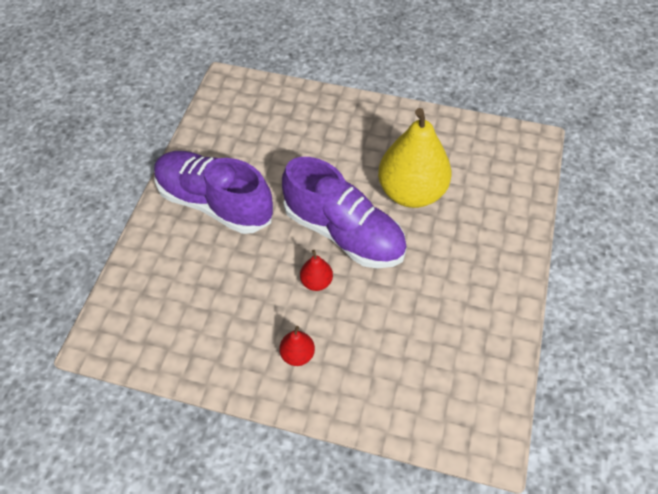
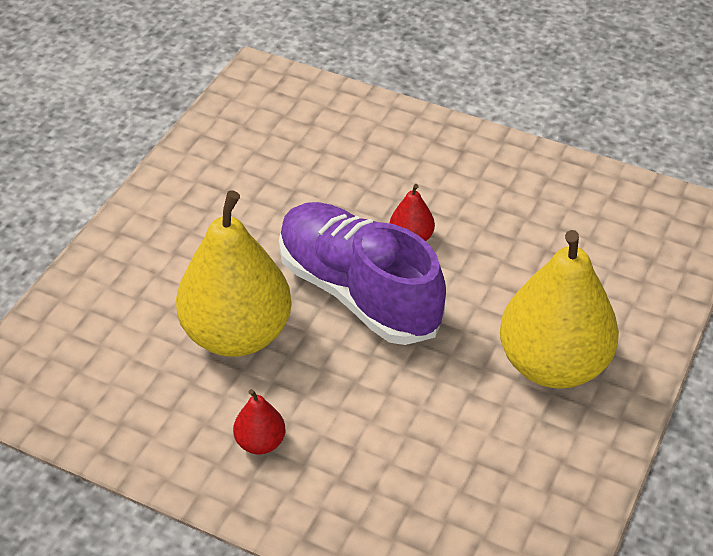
camera: 170 degrees left, 10 degrees down
(214, 203) = (552, 364): purple shoe -> yellow pear
(297, 354) = (449, 169): red pear -> red pear (260, 442)

